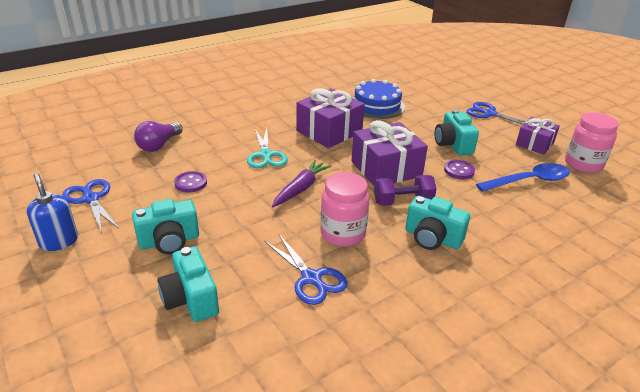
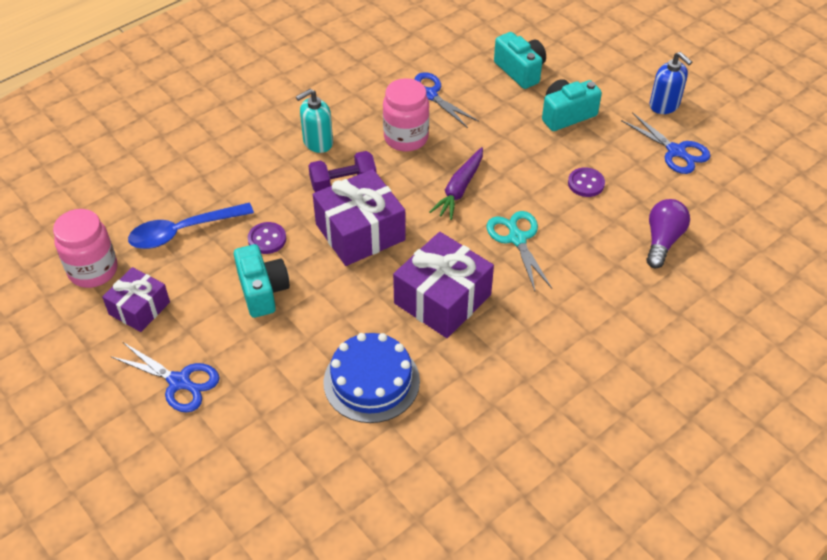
camera: 175 degrees right, 15 degrees up
(432, 238) = (317, 142): turquoise camera -> turquoise soap dispenser

